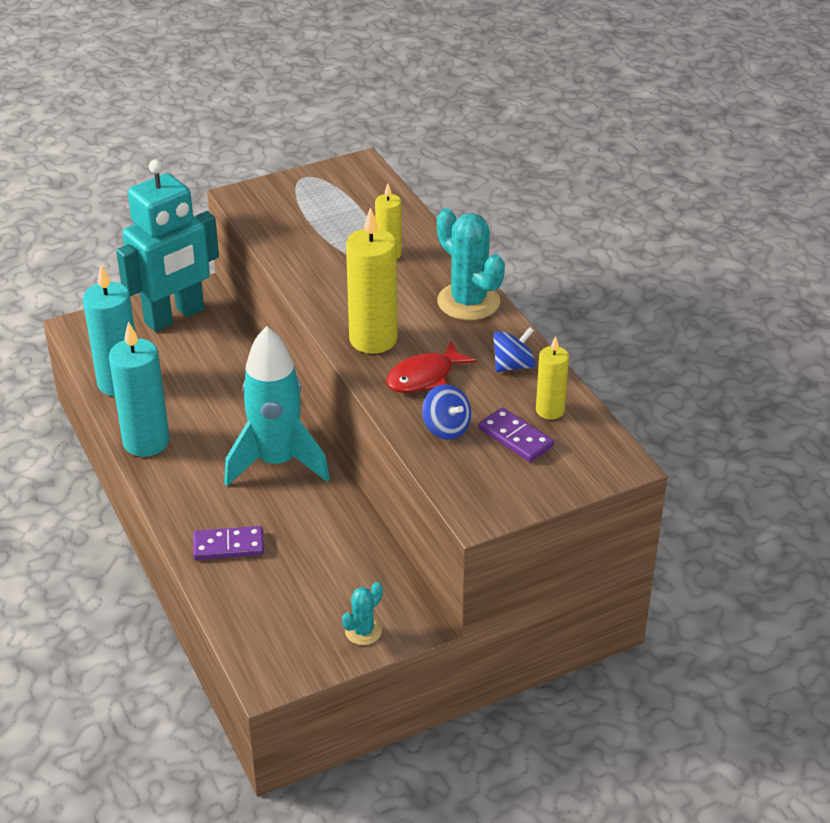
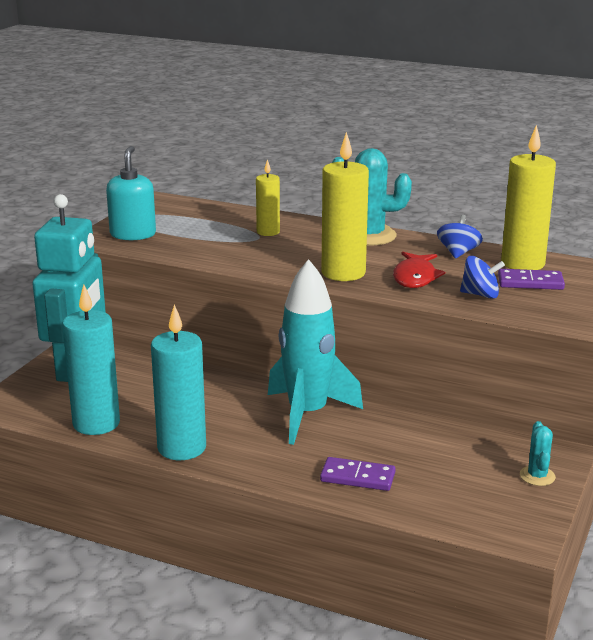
camera: 40 degrees left, 15 degrees down
(228, 546) = (357, 477): purple domino -> purple domino turned 60 degrees clockwise
(276, 204) = (133, 234): none -> turquoise soap dispenser
(550, 410) = (522, 263): yellow candle -> yellow candle, size x1.75

